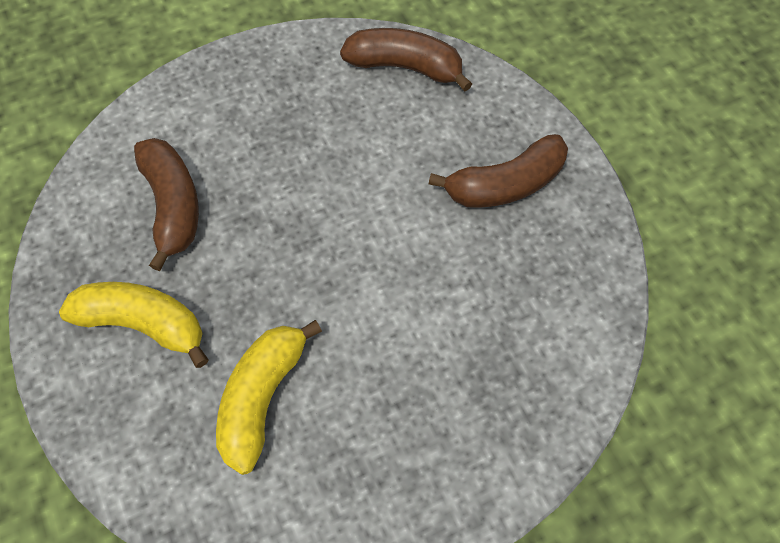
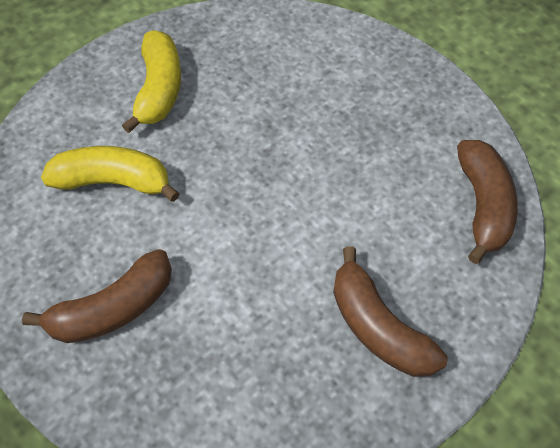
camera: 75 degrees right, 5 degrees down
(173, 205) = (266, 75): brown banana -> brown banana (113, 308)

